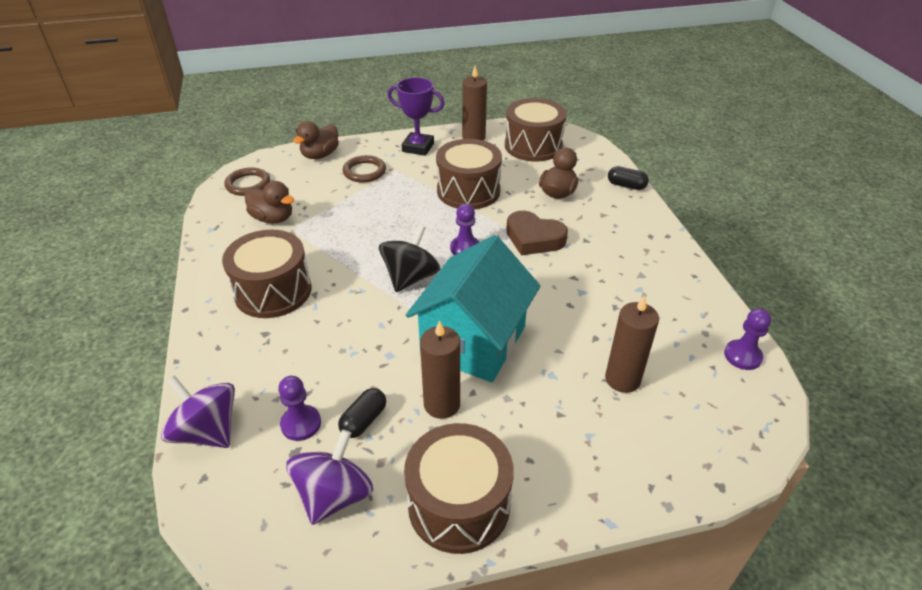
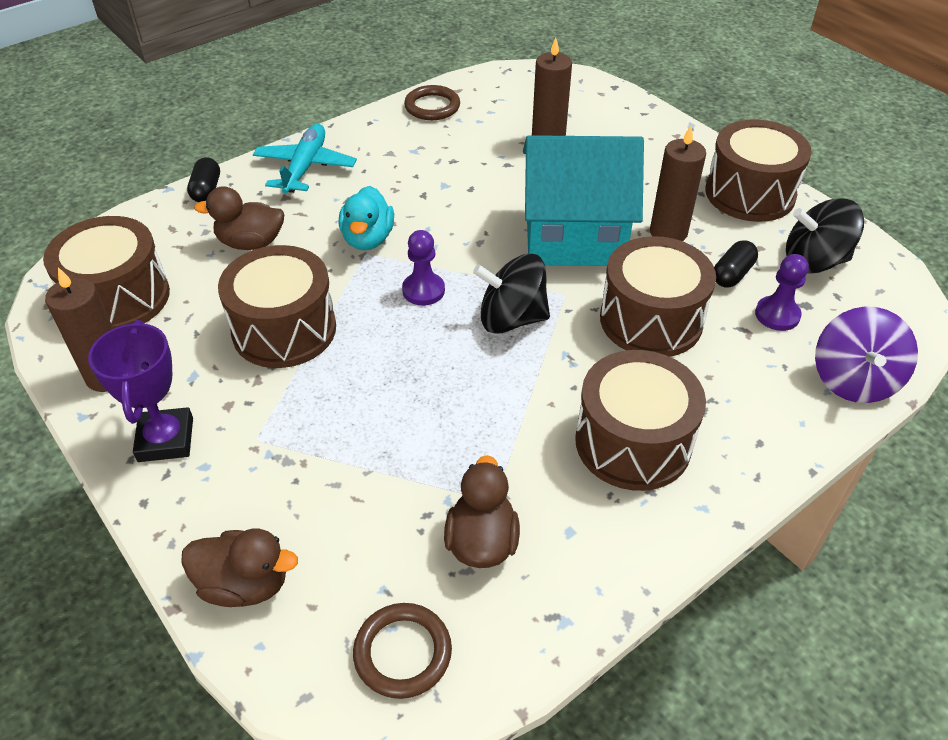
camera: 115 degrees left, 5 degrees up
(334, 495) = (814, 261): purple spinning top -> black spinning top
(356, 344) = (651, 320): none -> brown drum
(364, 171) = (279, 481): brown ring -> brown ring (432, 106)
(364, 420) = (732, 274): black capsule -> black capsule turned 60 degrees counterclockwise
(534, 238) = (368, 239): brown heart -> turquoise duck
(637, 230) = (305, 167): none -> turquoise plane
(742, 356) = (469, 88): purple pawn -> none

